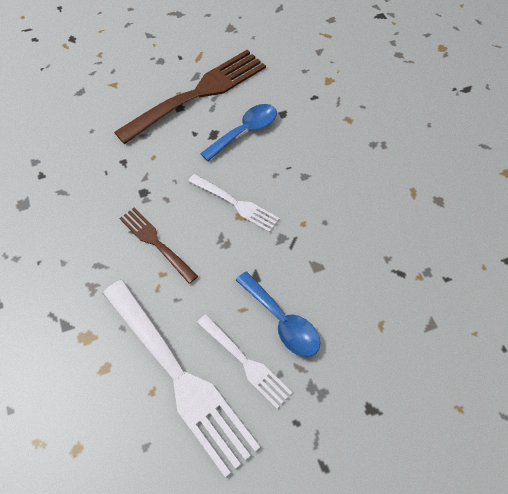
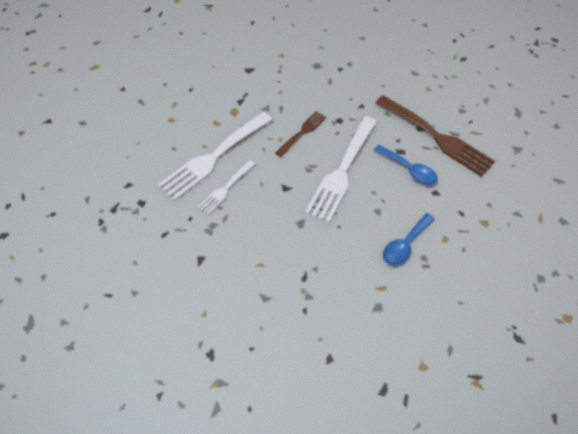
camera: 80 degrees right, 5 degrees down
(235, 204) = (342, 171): white fork -> white fork, size x1.89
(282, 321) = (256, 206): blue spoon -> blue spoon (404, 245)

